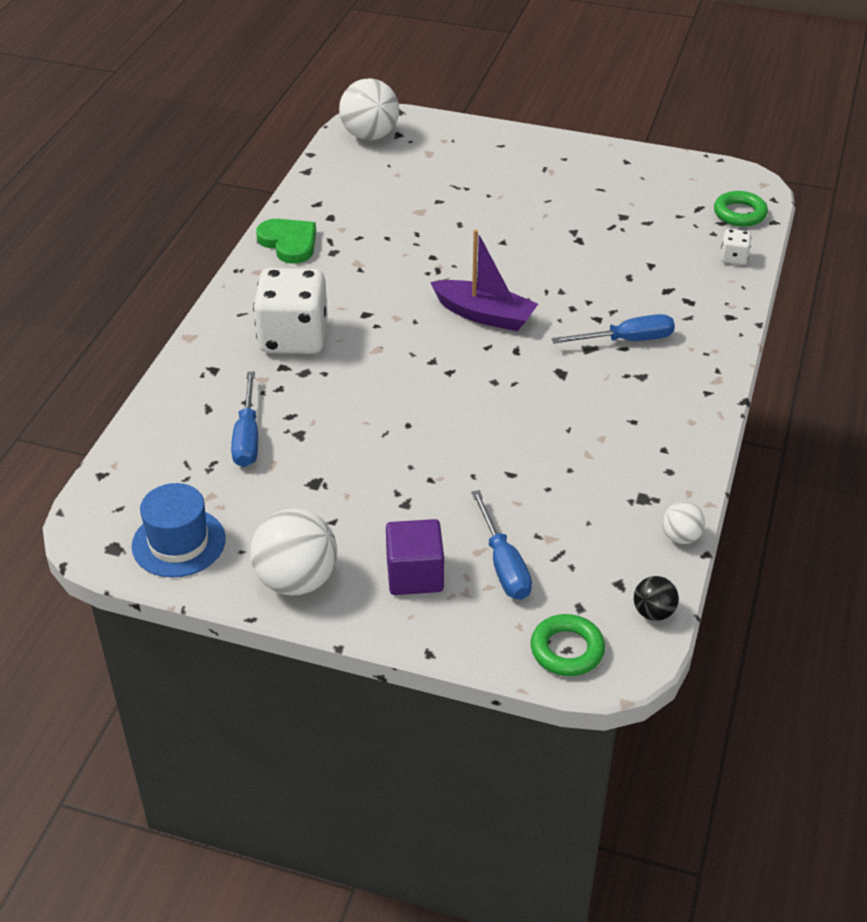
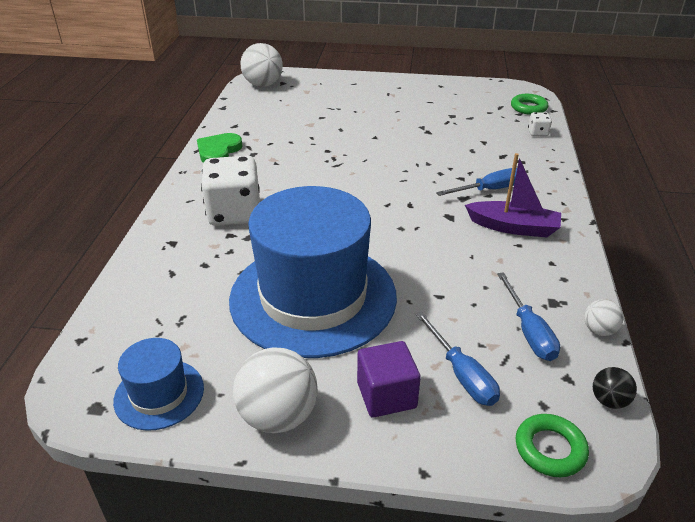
camera: 10 degrees left, 5 degrees down
(247, 437) = (209, 292): blue screwdriver -> blue screwdriver (529, 331)
(289, 243) = (218, 151): green heart -> green heart turned 105 degrees counterclockwise
(364, 457) = (313, 297): none -> blue hat
(484, 315) = (378, 183): purple boat -> purple boat (513, 227)

